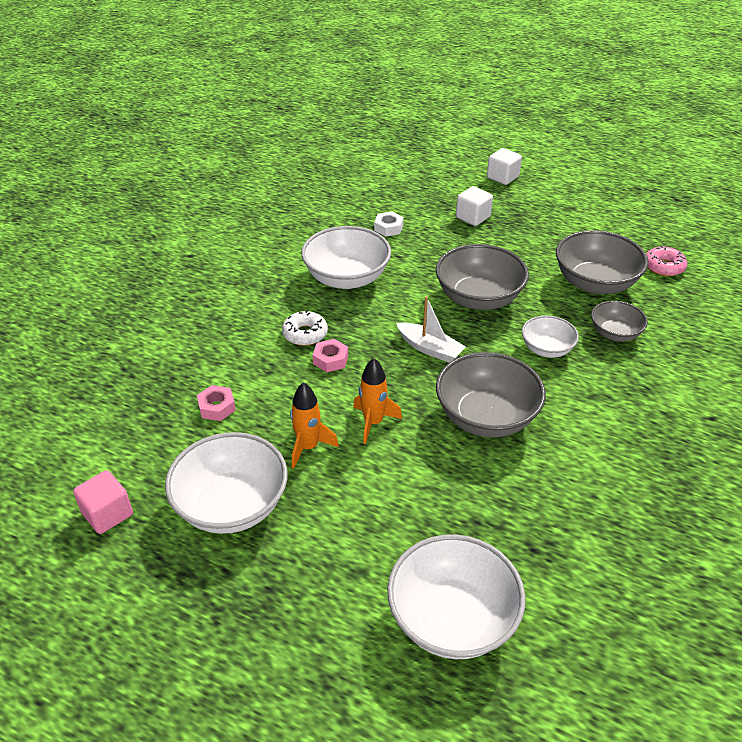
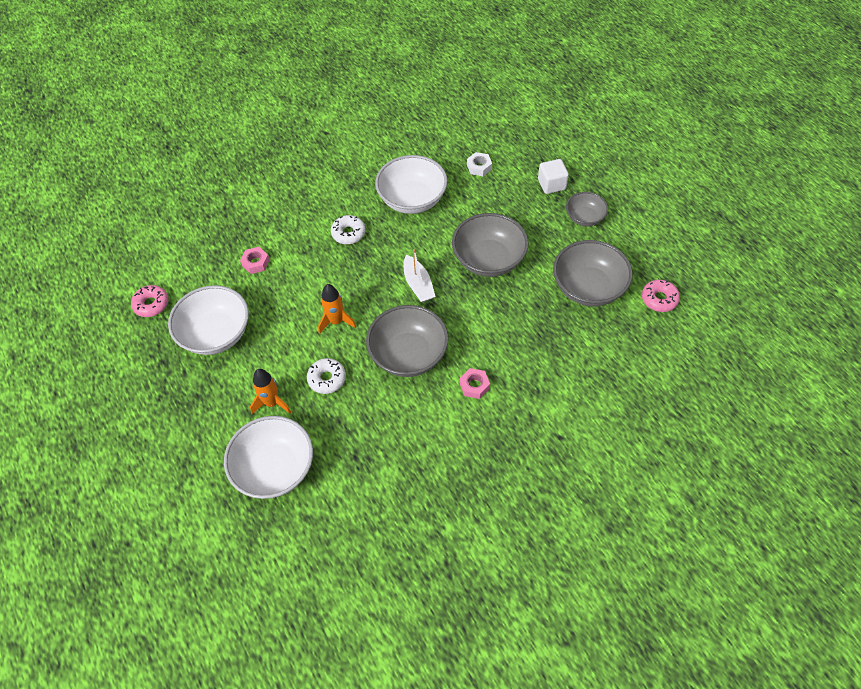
camera: 35 degrees right, 15 degrees up
(108, 514) = (151, 304): pink cube -> pink donut
(308, 447) = (285, 318): orange rocket -> orange rocket (272, 403)
(330, 359) = (348, 261): pink nut -> pink nut (474, 385)
(419, 485) = (327, 379): none -> white donut
(502, 177) = (613, 154): white cube -> none
(547, 349) = (497, 325): white bowl -> none
(615, 333) = (559, 337): grey bowl -> grey bowl (584, 217)

